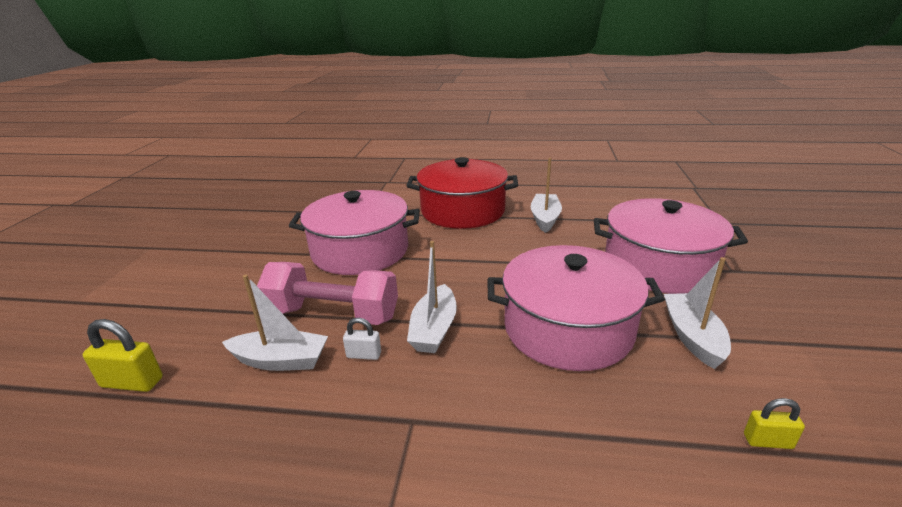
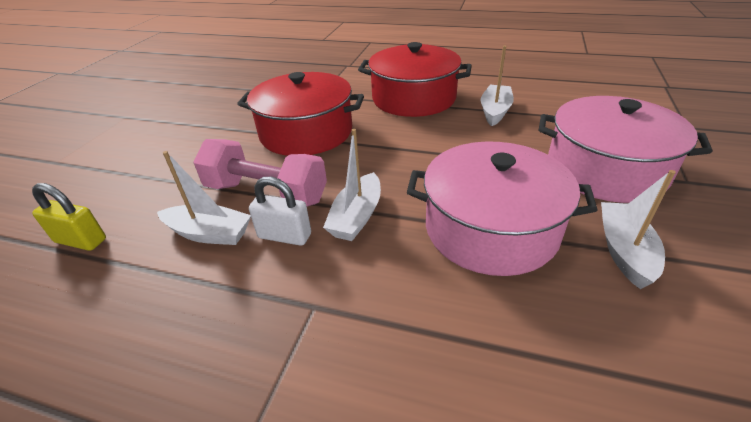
camera: 10 degrees right, 10 degrees up
(360, 251) = (306, 132): pink pot -> red pot
(364, 355) = (284, 236): white padlock -> white padlock, size x1.61
(767, 441) = (682, 377): yellow padlock -> none

